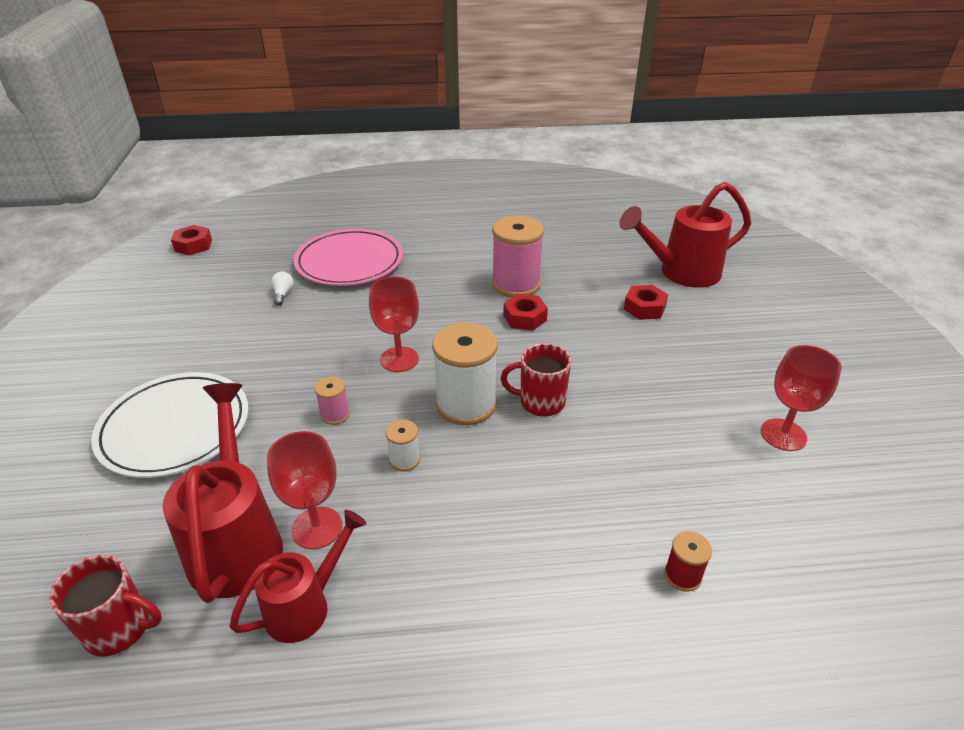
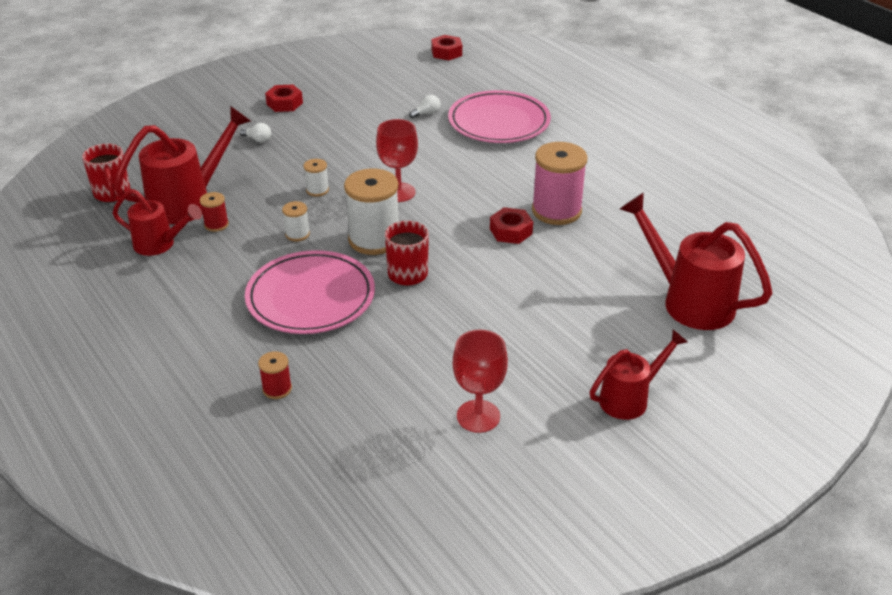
camera: 60 degrees right, 0 degrees up
(175, 428) = (258, 139): white plate -> white light bulb
(317, 528) = (216, 225): red goblet -> red spool
(335, 414) = (317, 190): pink spool -> white spool
(531, 488) = (311, 297): none -> pink plate
(644, 308) = (597, 292): red nut -> red nut (284, 103)
(788, 344) = (629, 398): none -> red watering can

